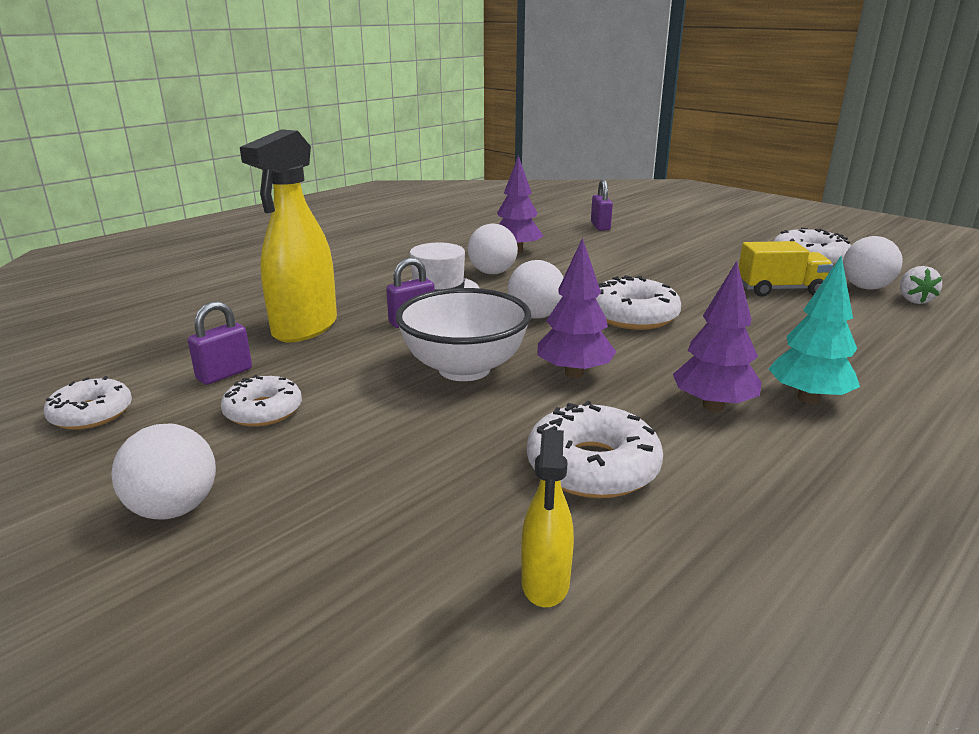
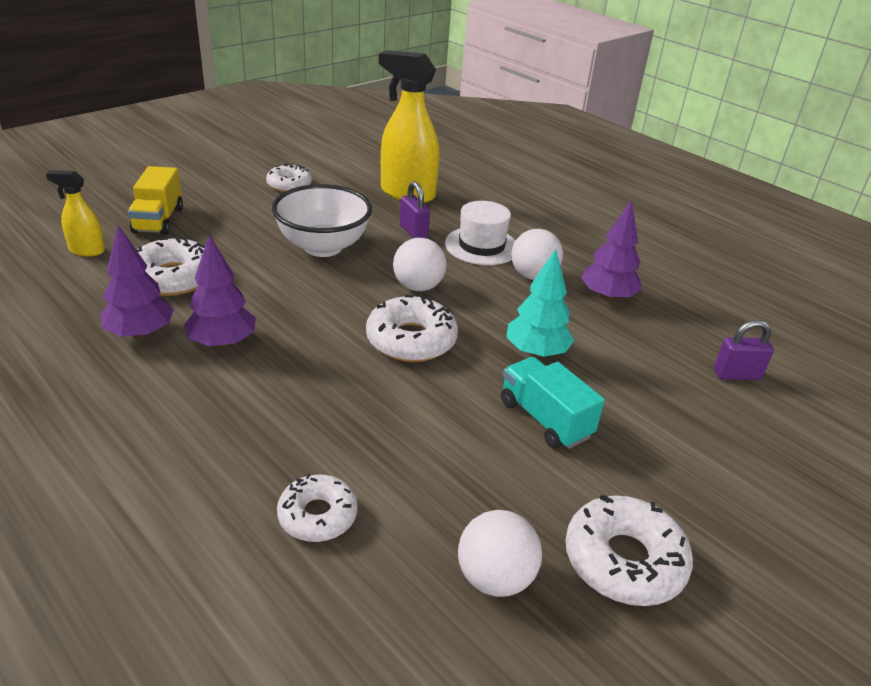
camera: 90 degrees right, 10 degrees up
(91, 414) = (304, 146): white donut -> white donut (317, 515)
(174, 509) = (204, 170): white ball -> none
(224, 374) = (340, 173): purple padlock -> none
(574, 373) = (300, 290): purple tree -> purple tree (140, 334)
(699, 273) = (545, 419): none -> turquoise truck
(780, 290) = (485, 476): yellow truck -> yellow truck (158, 220)
(808, 398) = (211, 398): turquoise tree -> turquoise tree (536, 352)
(914, 300) = (440, 615): white strawberry -> none

